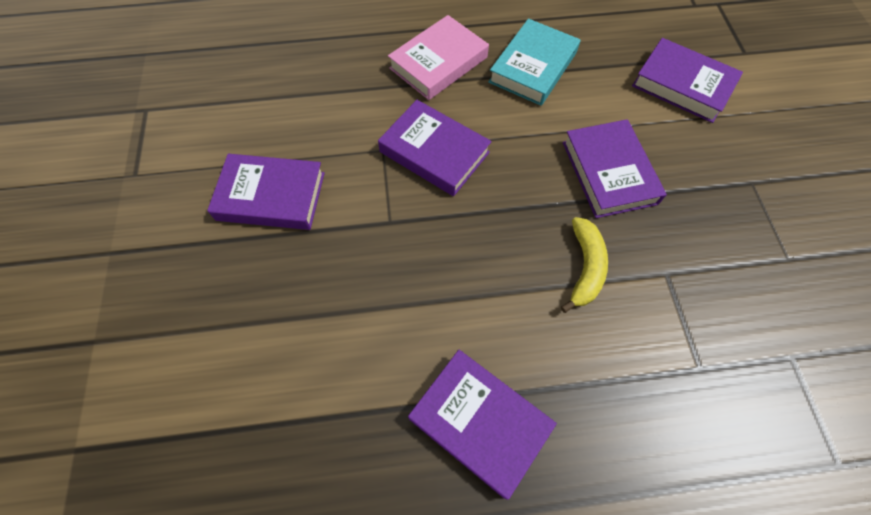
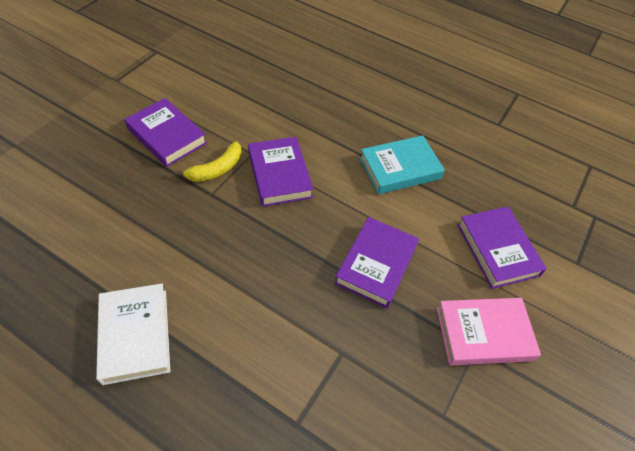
camera: 35 degrees right, 10 degrees down
(438, 63) = (341, 127): pink book -> pink book (483, 333)
(480, 422) = (135, 335): purple book -> white book
(584, 267) = (293, 306): yellow banana -> yellow banana (216, 169)

